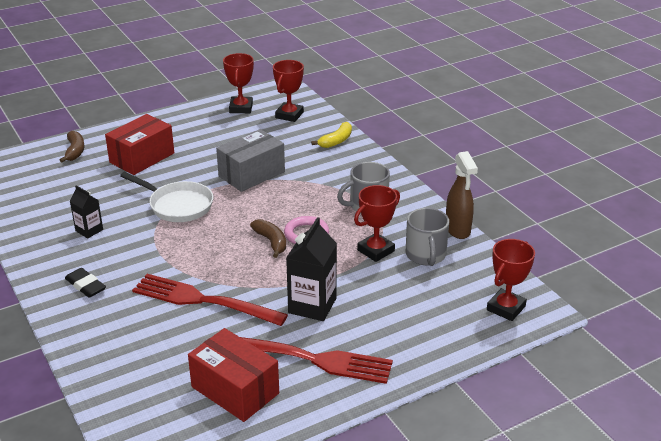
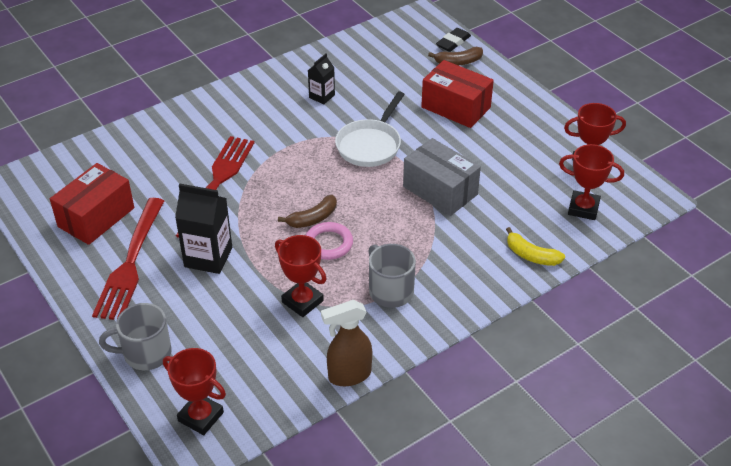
camera: 85 degrees right, 10 degrees up
(85, 286) = (238, 109): black eraser -> black eraser (453, 42)
(426, 255) = (296, 345): grey mug -> grey mug (145, 353)

